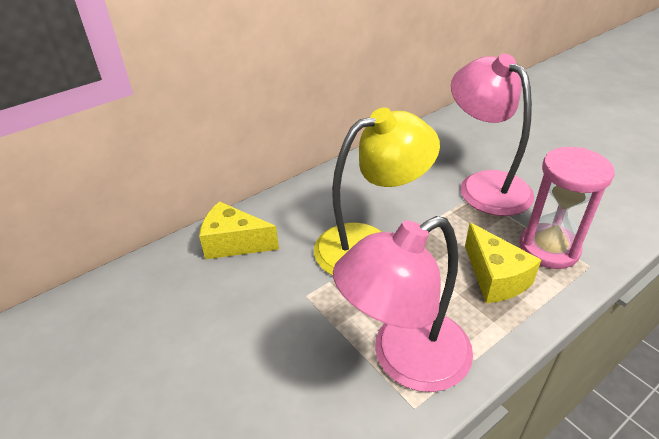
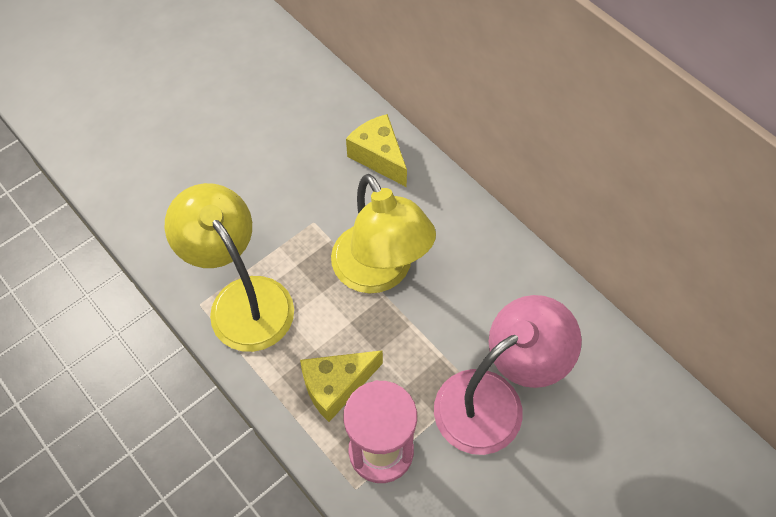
camera: 85 degrees right, 20 degrees up
(234, 243) = (379, 157): yellow cheese -> yellow cheese turned 45 degrees counterclockwise
(405, 360) = (242, 299): pink lamp -> yellow lamp

